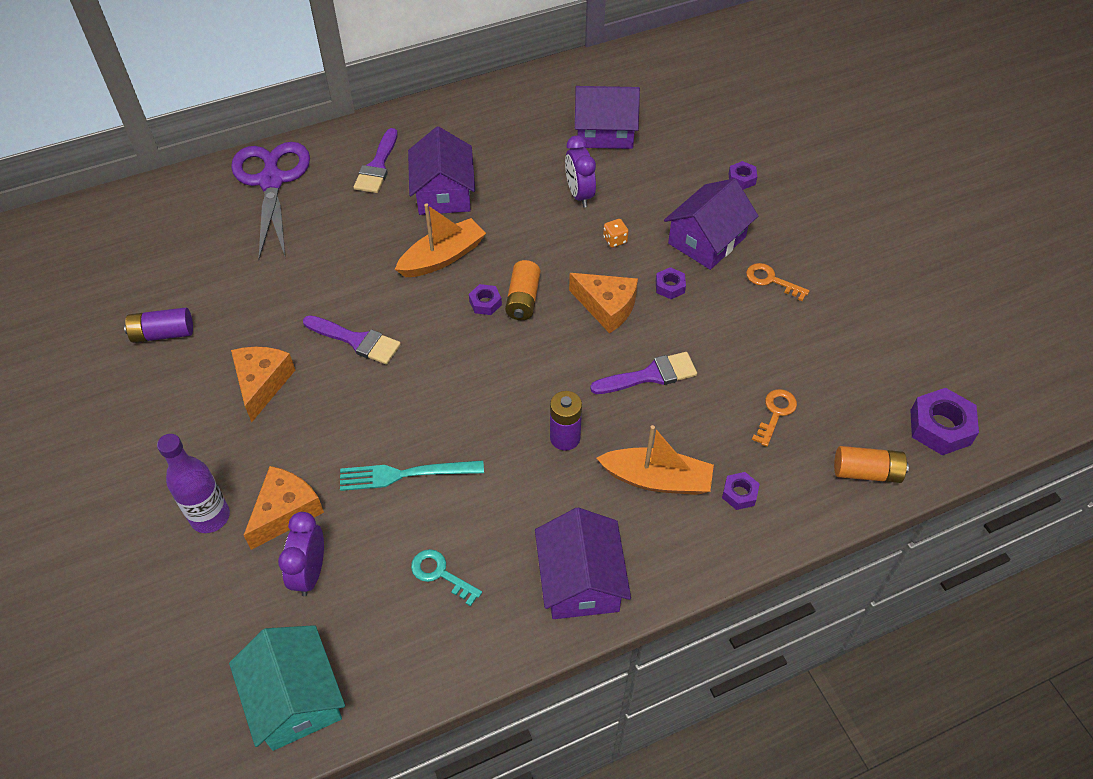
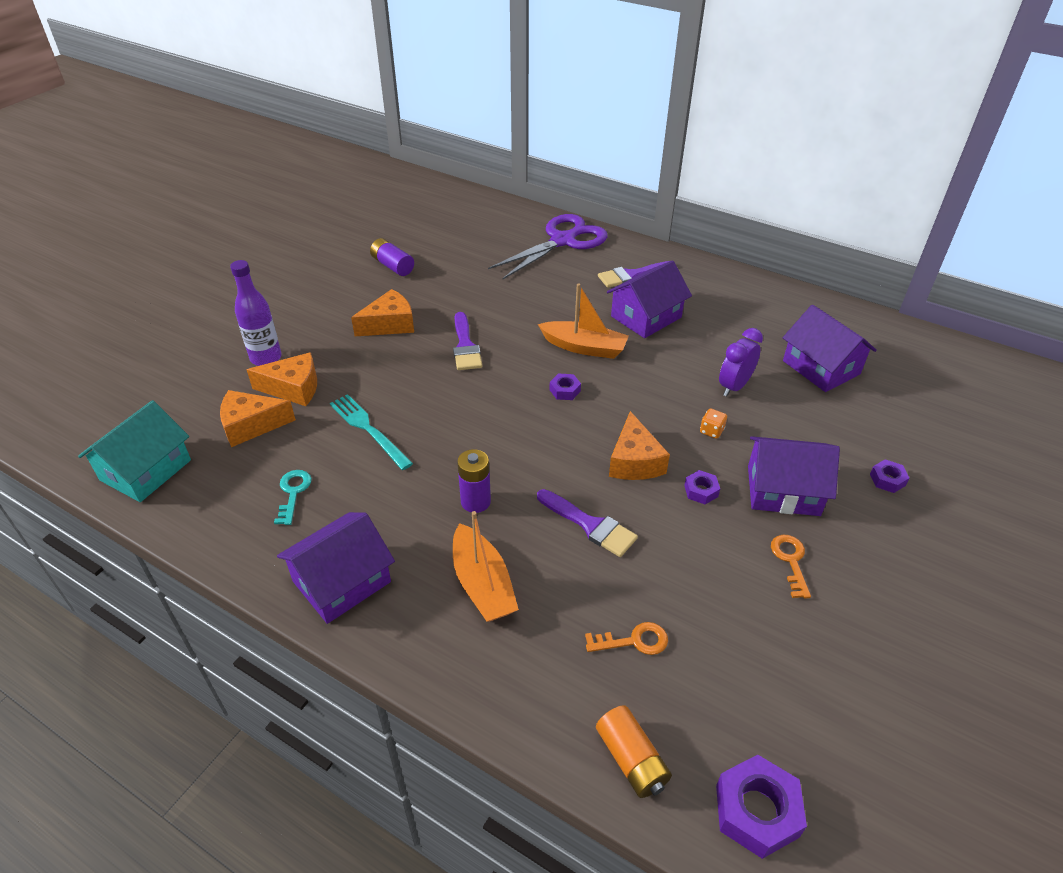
camera: 55 degrees right, 10 degrees down
(310, 572) = (251, 425): purple clock -> orange cheese
(523, 299) = (590, 409): orange battery -> none
(739, 494) = (515, 655): purple nut -> none

